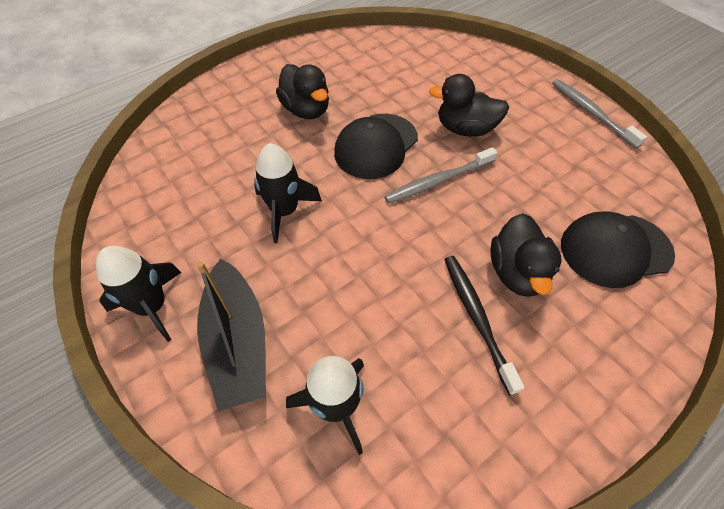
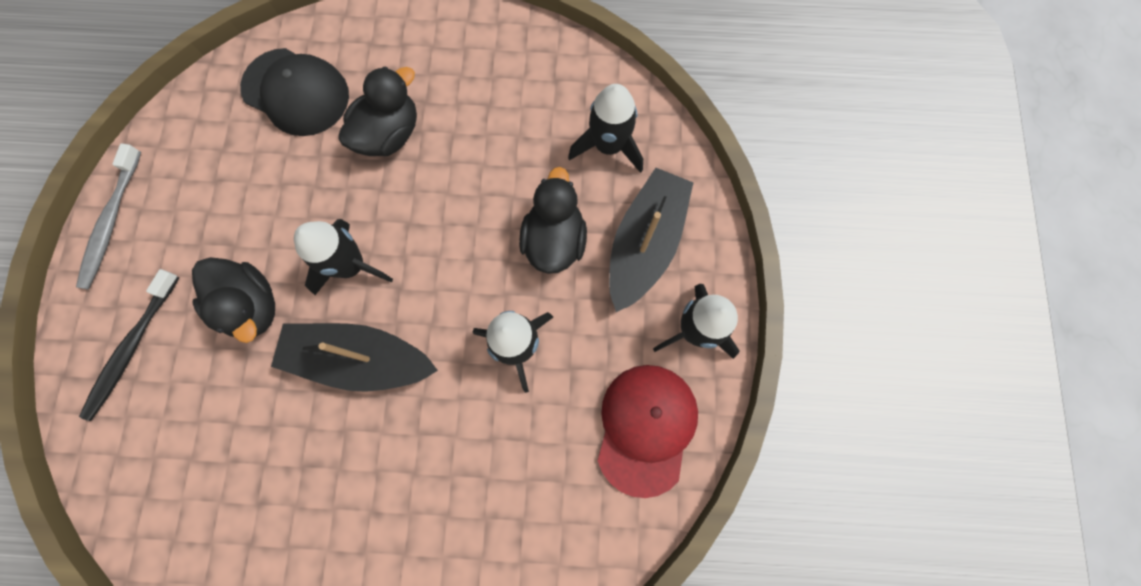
camera: 140 degrees left, 20 degrees up
(157, 224) = (646, 428): none -> red cap
(306, 110) = (379, 483): black duck -> black duck (554, 240)
(376, 146) = (360, 359): black cap -> black boat
(437, 181) = (351, 265): grey toothbrush -> black rocket
(476, 317) = (457, 127): black toothbrush -> black toothbrush (131, 349)

